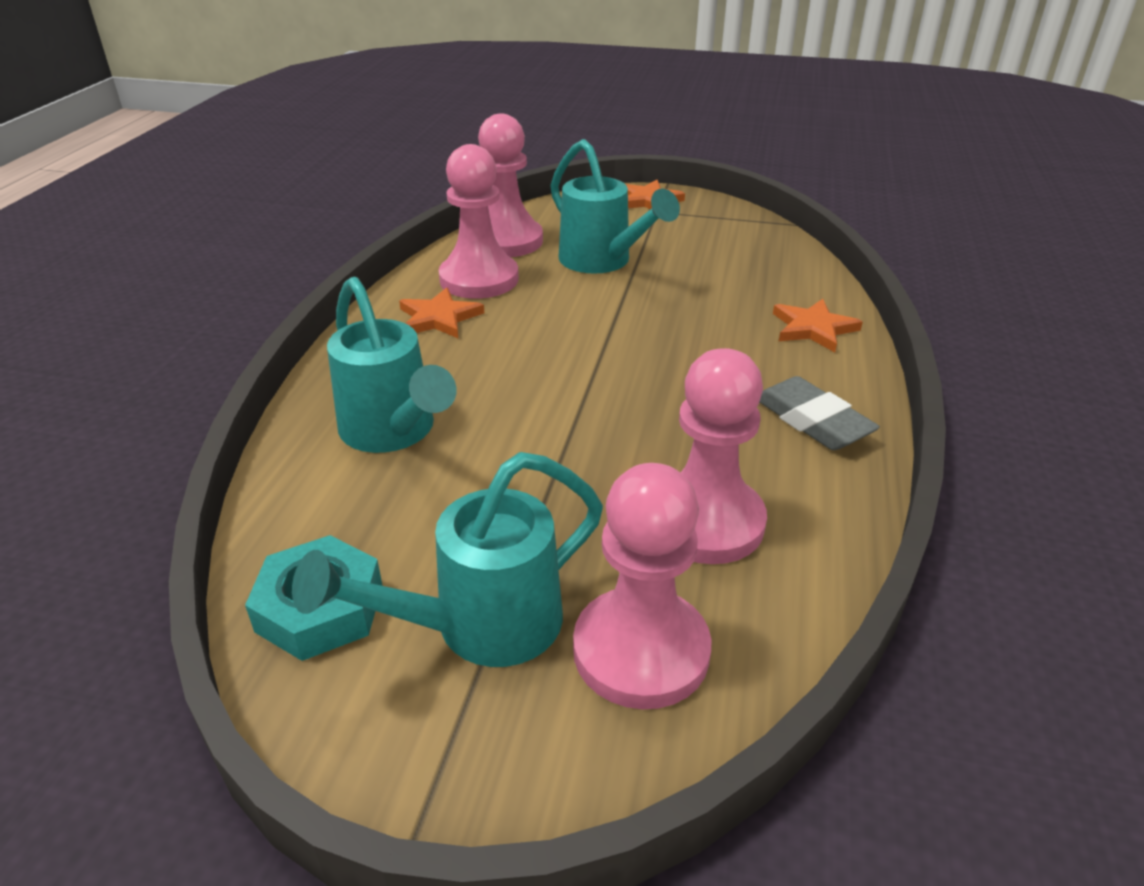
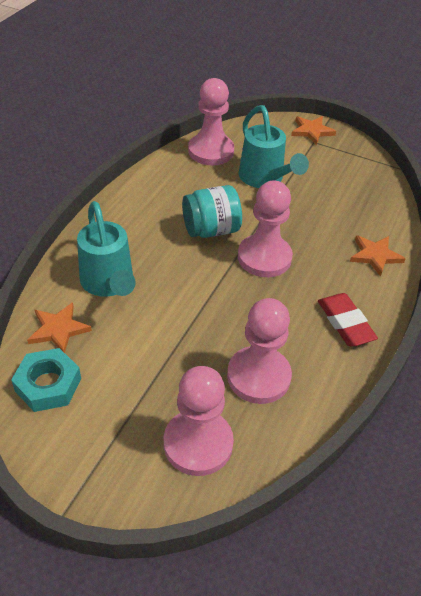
camera: 10 degrees right, 10 degrees up
(439, 318) = (154, 206): orange star -> orange star (58, 329)
(478, 627) = (122, 412): turquoise watering can -> none
(479, 279) = (185, 180): pink pawn -> pink pawn (264, 257)
(543, 334) = (211, 230): none -> turquoise jar
(812, 421) = (345, 323): grey eraser -> red eraser

